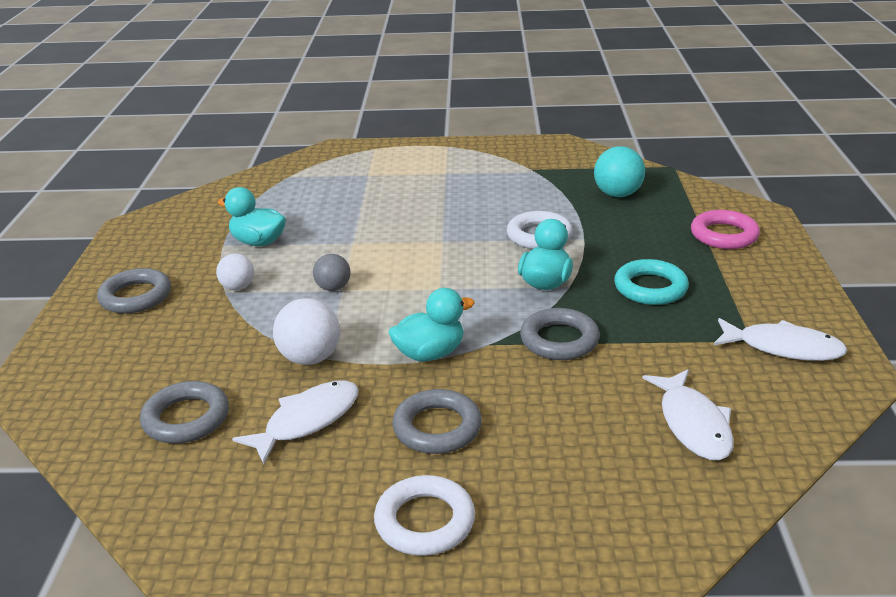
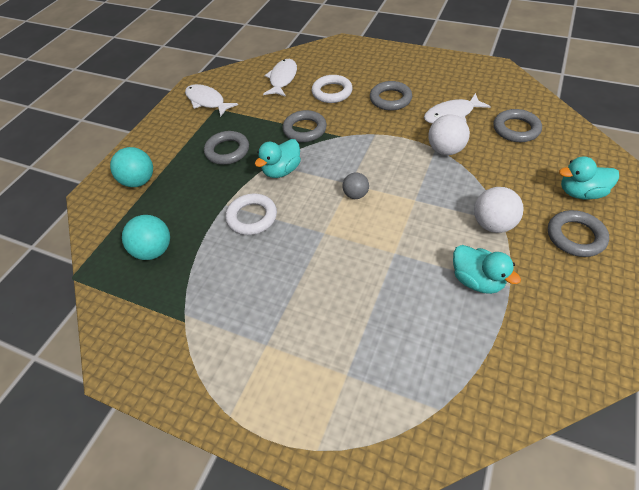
camera: 155 degrees left, 20 degrees up
(238, 287) = (492, 224): white ball -> white ball, size x1.58
(333, 288) = (421, 204): grey ball -> grey ball (355, 195)
(425, 521) = (410, 67): white ring -> white ring (332, 92)
(430, 354) = (377, 137): turquoise duck -> turquoise duck (580, 193)
(650, 288) = (227, 151): turquoise ring -> grey ring
(724, 235) = (139, 181): pink ring -> turquoise ball

